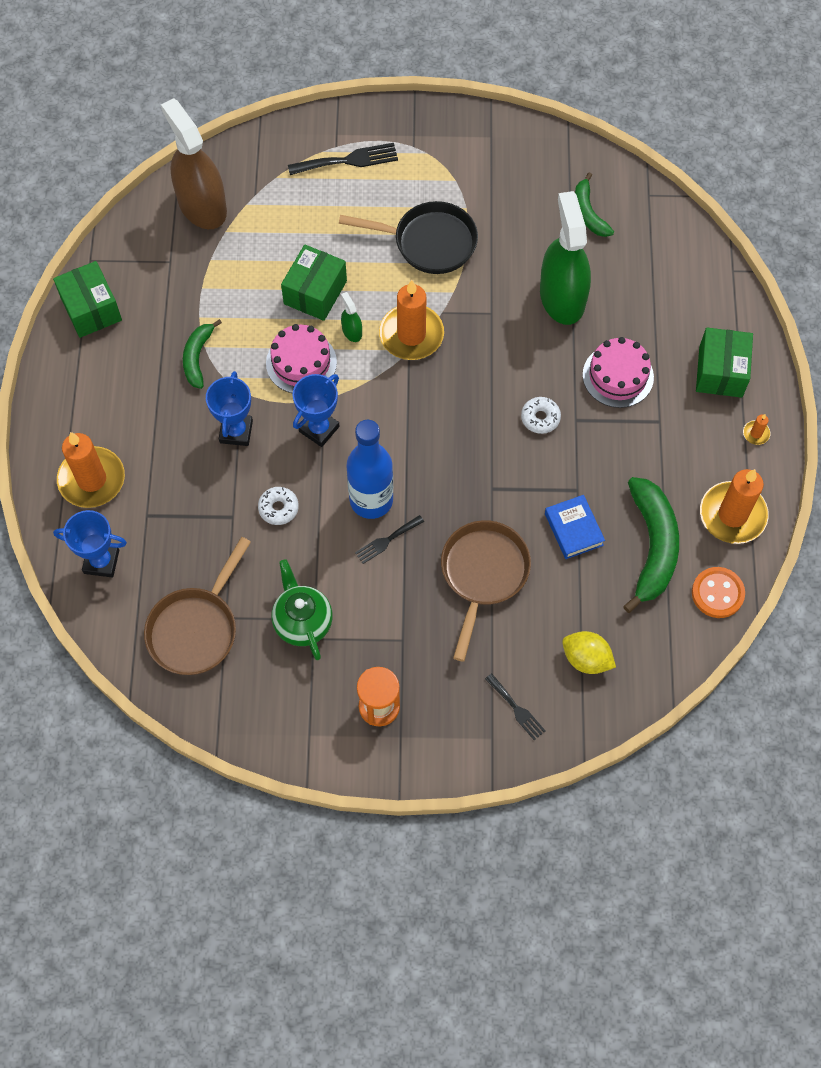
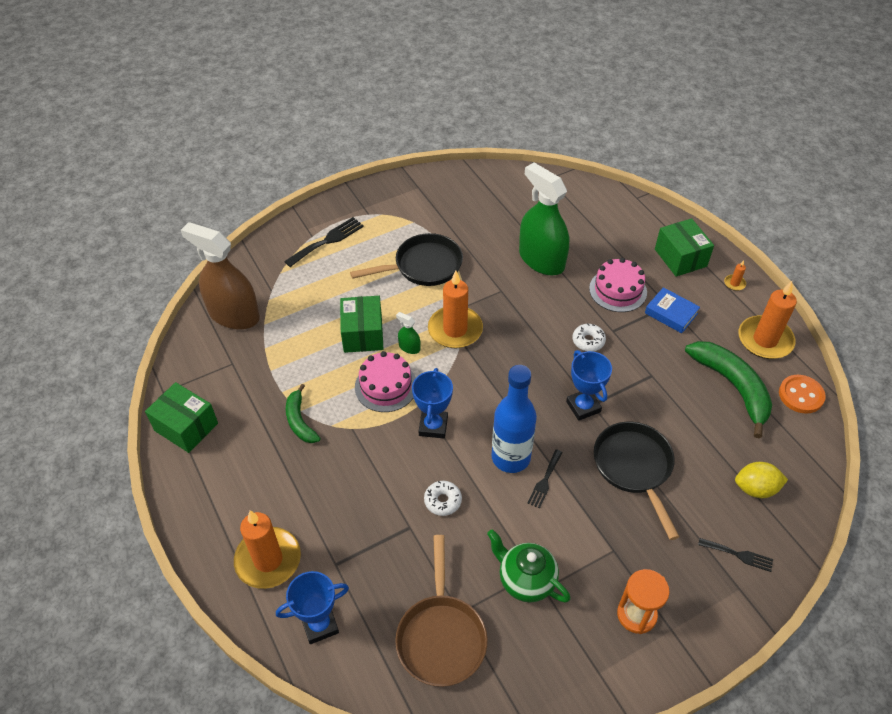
camera: 30 degrees left, 15 degrees down
(236, 431) = (368, 460): blue trophy -> blue trophy (583, 407)
(483, 574) = (634, 467): brown pan -> black pan
(573, 529) = (671, 403): blue book -> blue book (671, 313)
(588, 212) = (518, 204): green banana -> none

